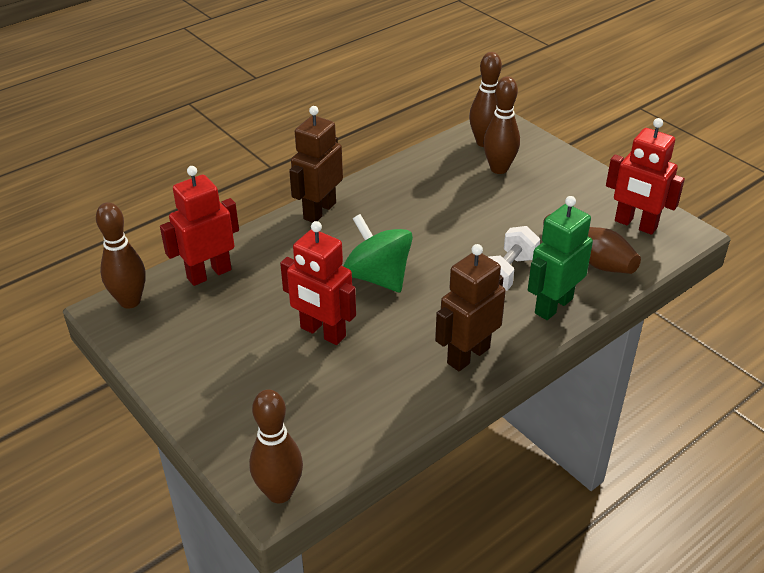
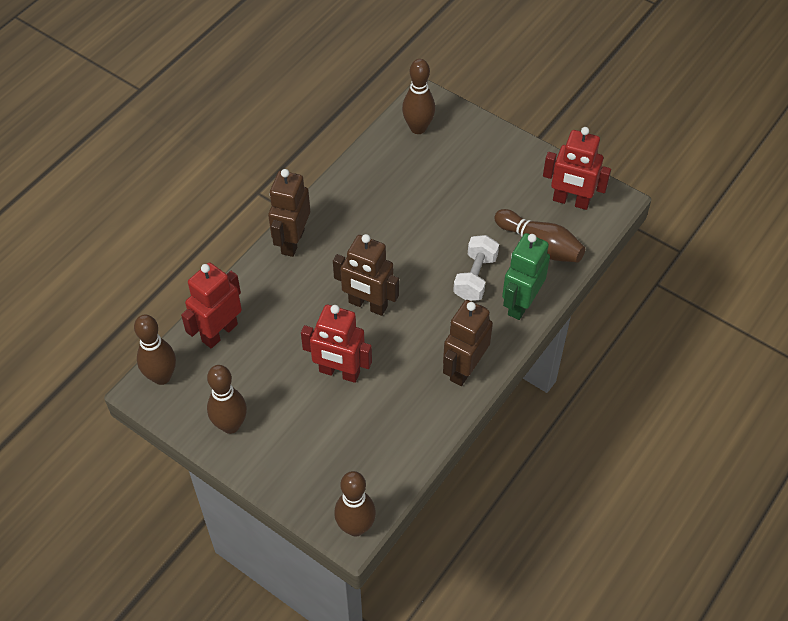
camera: 15 degrees left, 15 degrees up
(378, 277) = (367, 305): green spinning top -> brown robot
(499, 169) = (439, 158): brown bowling pin -> brown bowling pin (230, 425)

